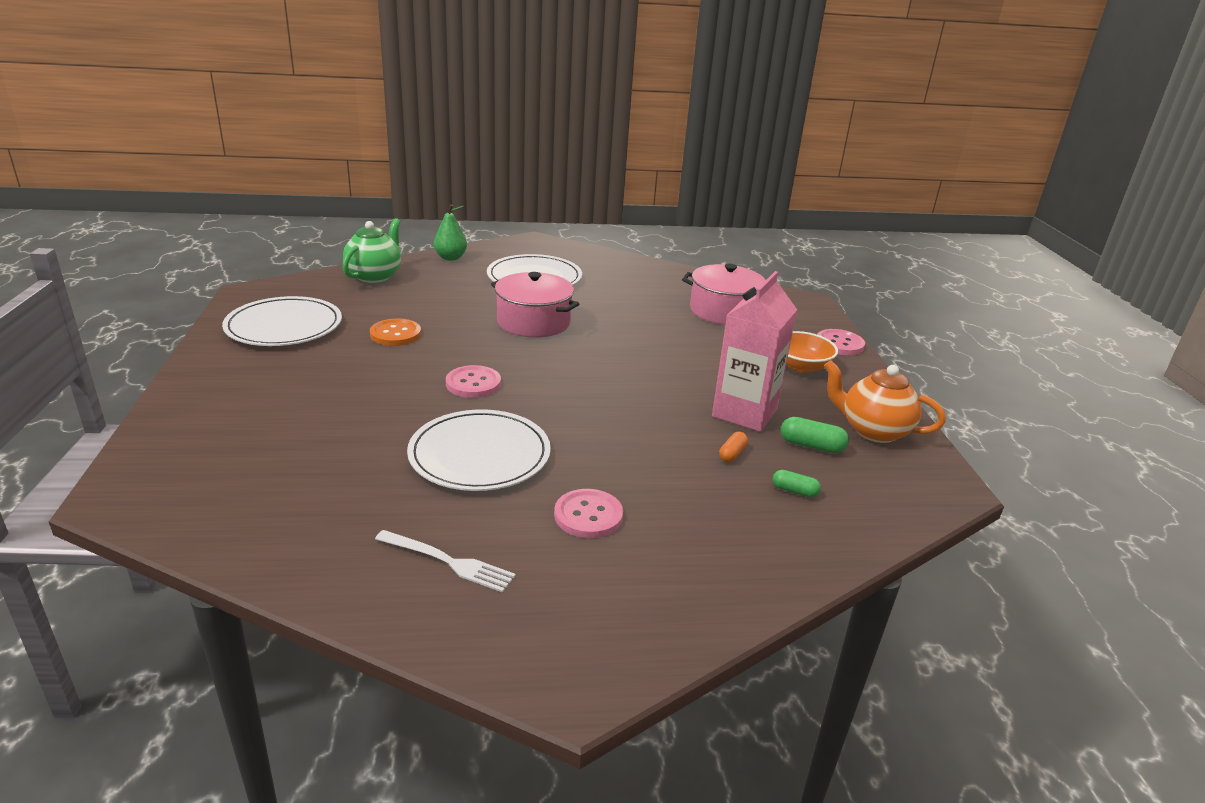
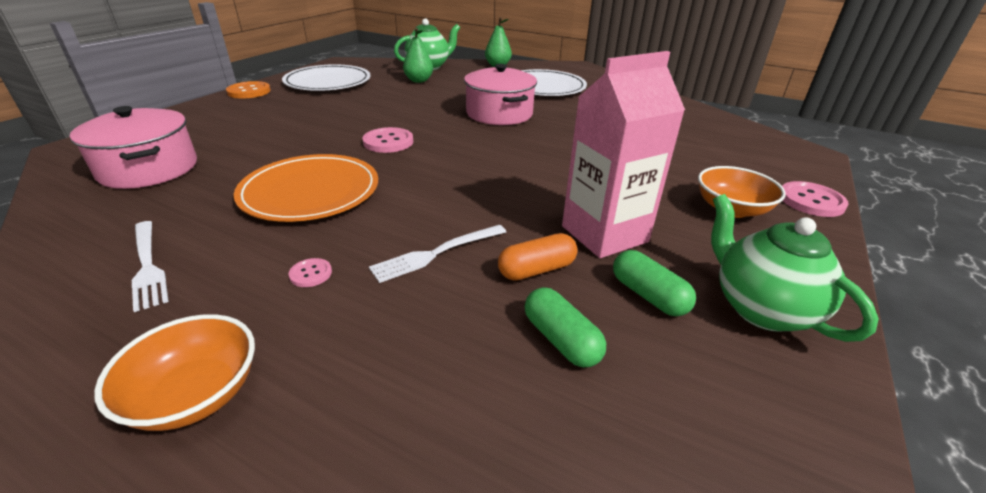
camera: 35 degrees right, 5 degrees up
(392, 299) = (419, 81): none -> green pear
(395, 334) = (387, 100): orange button -> orange button (249, 91)
(479, 454) = (310, 191): white plate -> orange plate
(588, 515) = (311, 274): pink button -> pink button, size x0.53
(634, 610) = (196, 394): none -> orange bowl
(654, 467) = (436, 253): none -> white fork
(724, 311) = (694, 142): pink pot -> pink pot (149, 169)
(732, 454) = (536, 269): orange capsule -> orange capsule, size x1.51
(794, 491) = (561, 339): green capsule -> green capsule, size x1.51
(873, 431) = (761, 308): orange teapot -> green teapot

